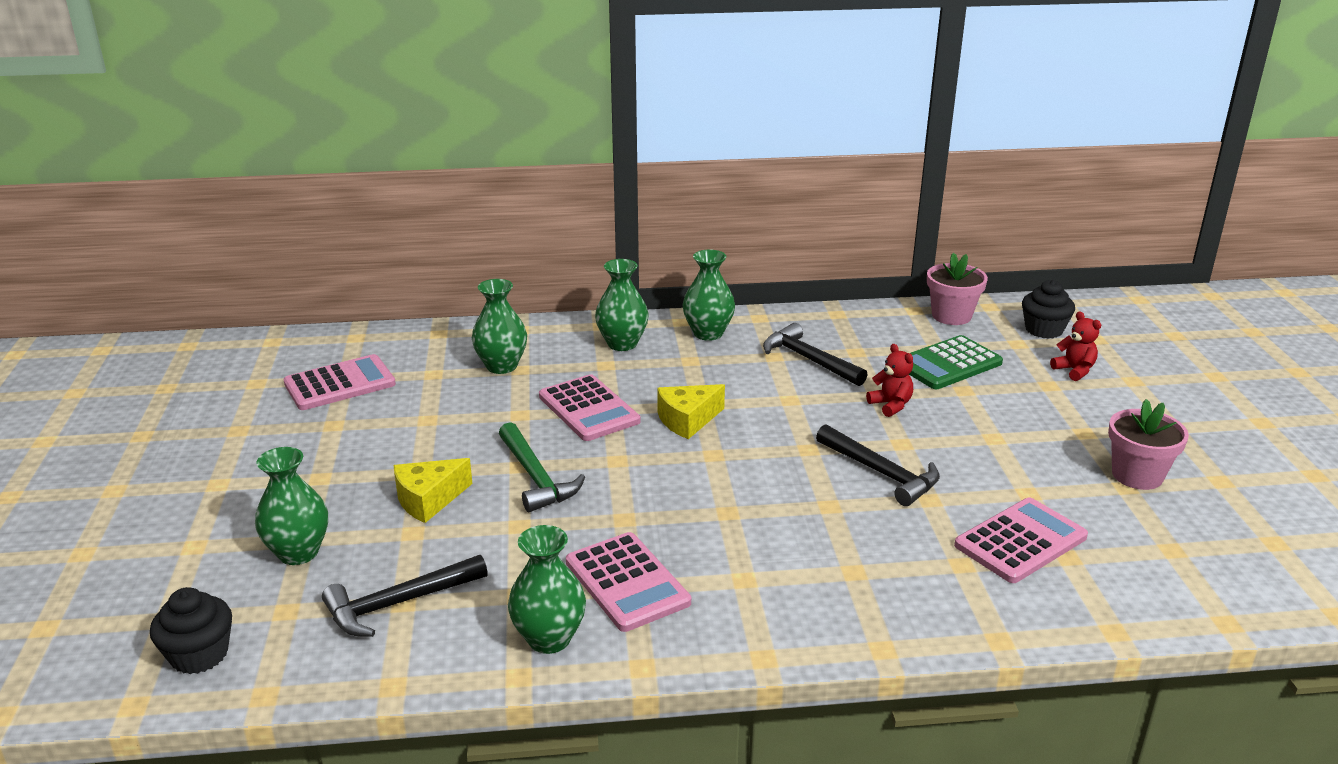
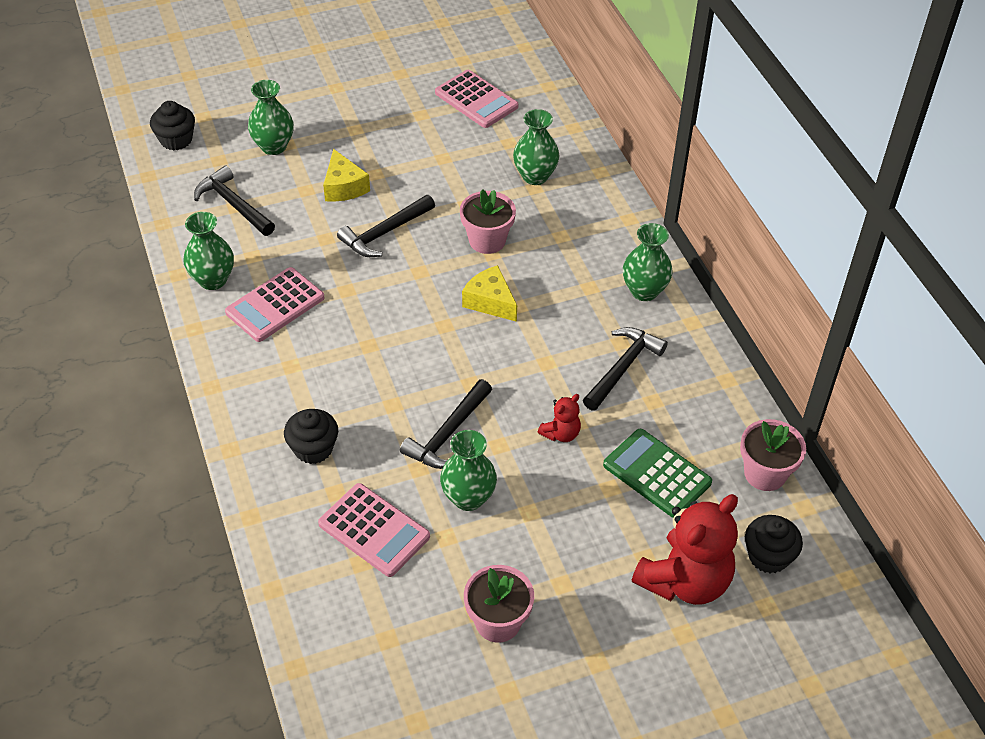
camera: 75 degrees right, 20 degrees up
(428, 499) = (344, 187): yellow cheese -> yellow cheese turned 150 degrees counterclockwise
(535, 477) = (384, 233): green hammer -> black hammer
(588, 409) = (487, 240): pink calculator -> pink flower pot
(622, 344) = (601, 239): green vase -> green vase (468, 498)
(891, 574) = (313, 448): none -> black cupcake
(1074, 370) = (685, 581): red teddy bear -> red teddy bear, size x2.14

